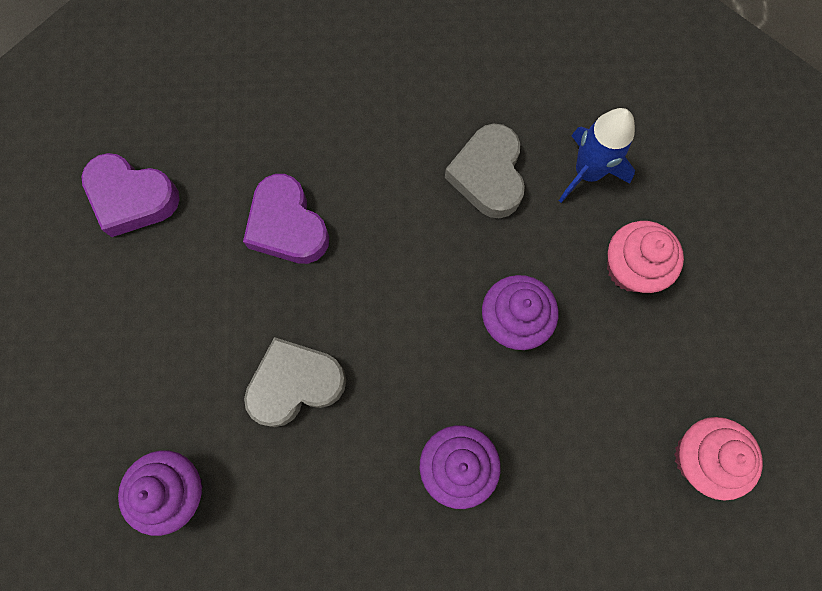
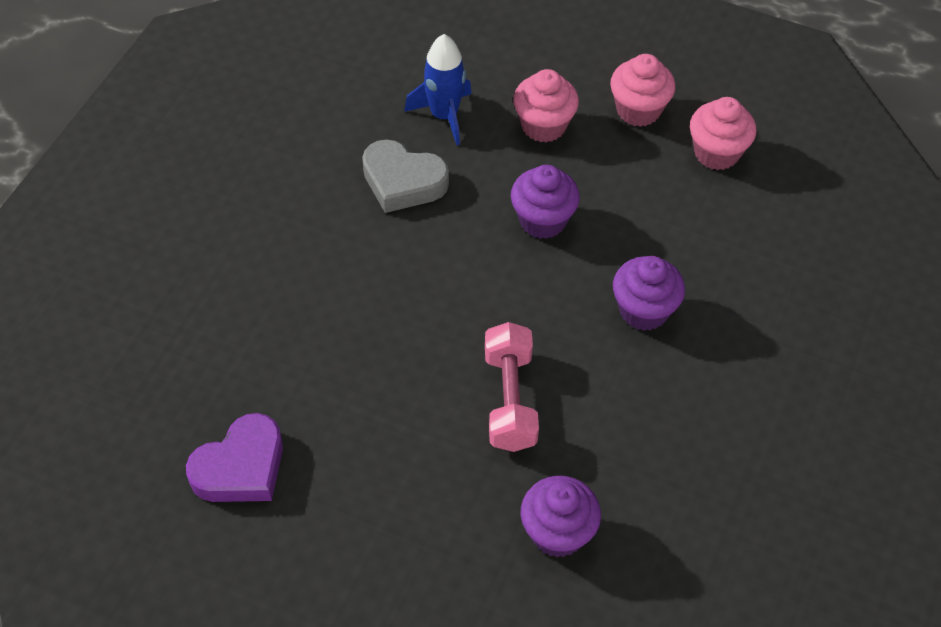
camera: 65 degrees left, 20 degrees down
(287, 225) = (354, 348): purple heart -> none
(295, 384) = (509, 400): grey heart -> pink dumbbell
(708, 352) = (638, 110): none -> pink cupcake

